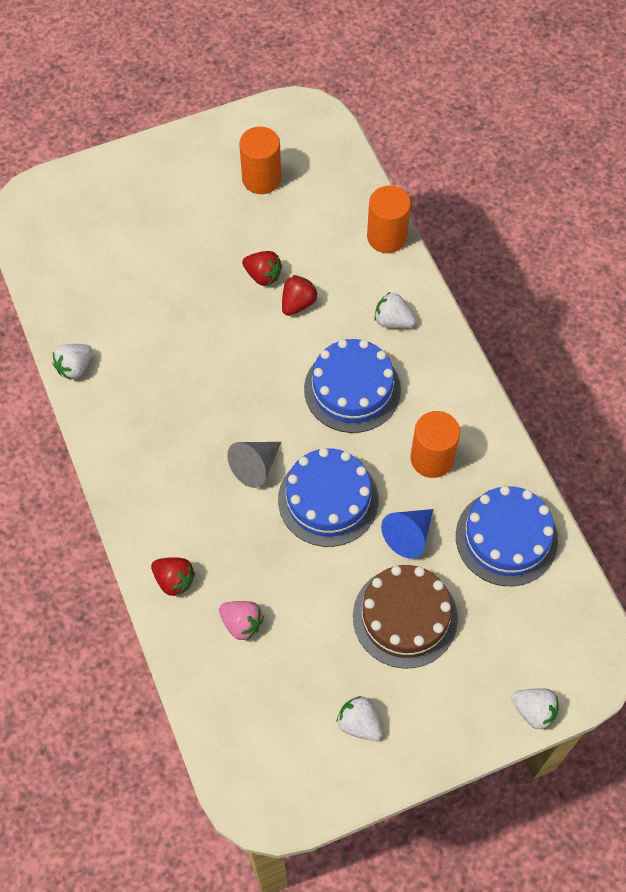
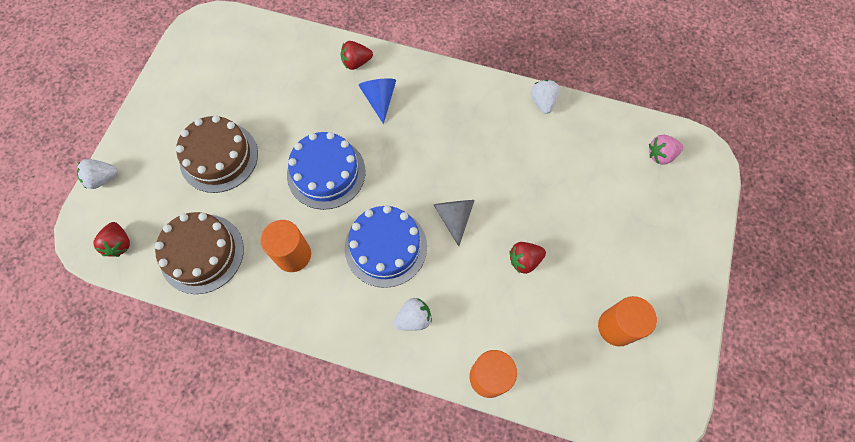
camera: 130 degrees right, 5 degrees up
(242, 624) = (300, 76): pink strawberry -> pink strawberry (660, 155)
(255, 467) = (385, 150): grey cone -> grey cone (454, 217)
(298, 303) = (482, 265): red strawberry -> red strawberry (119, 244)
(359, 723) = (192, 91): white strawberry -> none
(408, 536) = (260, 198): blue cone -> blue cone (379, 99)
(506, 538) = (202, 253): blue cake -> brown cake

